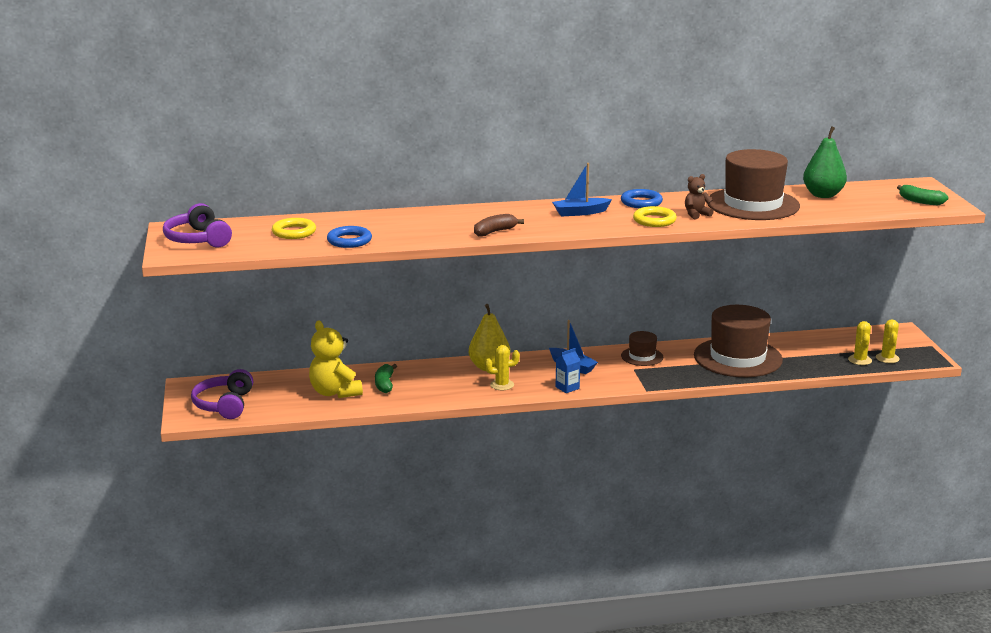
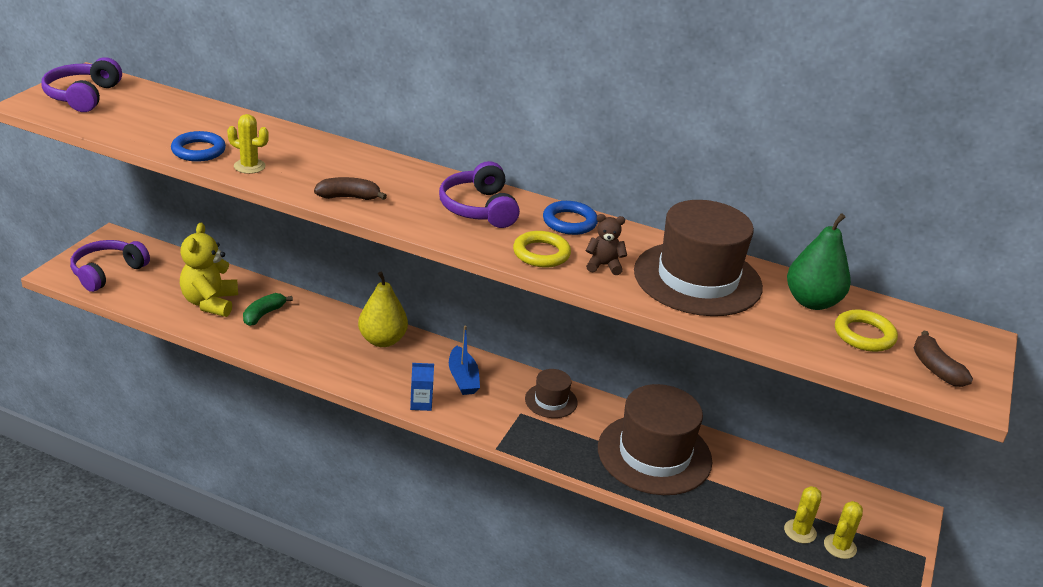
camera: 30 degrees right, 10 degrees up
(294, 232) = (172, 120): yellow ring -> yellow ring (864, 335)
(502, 385) = (364, 368): yellow cactus -> yellow cactus (249, 166)
(580, 212) = (479, 208): blue boat -> purple headphones
(920, 201) = (935, 368): green banana -> brown banana

